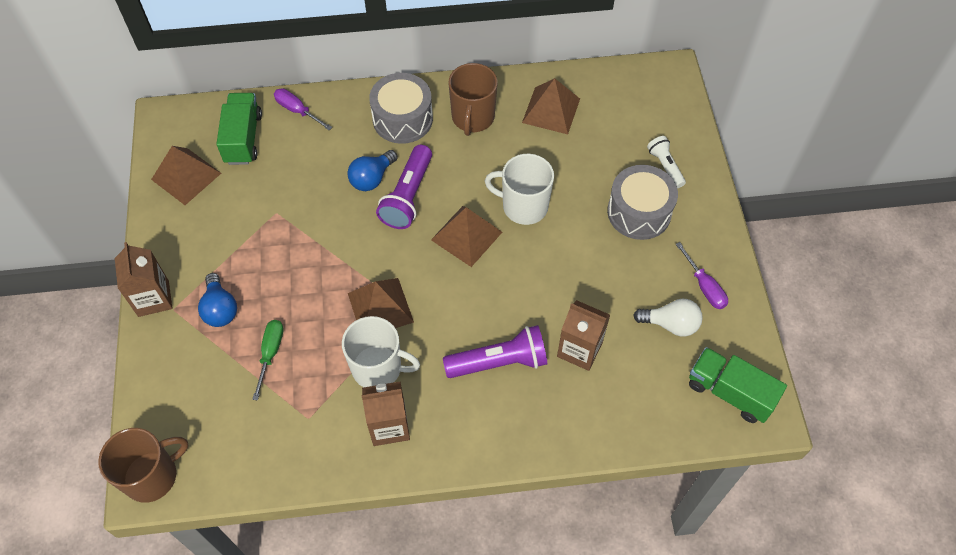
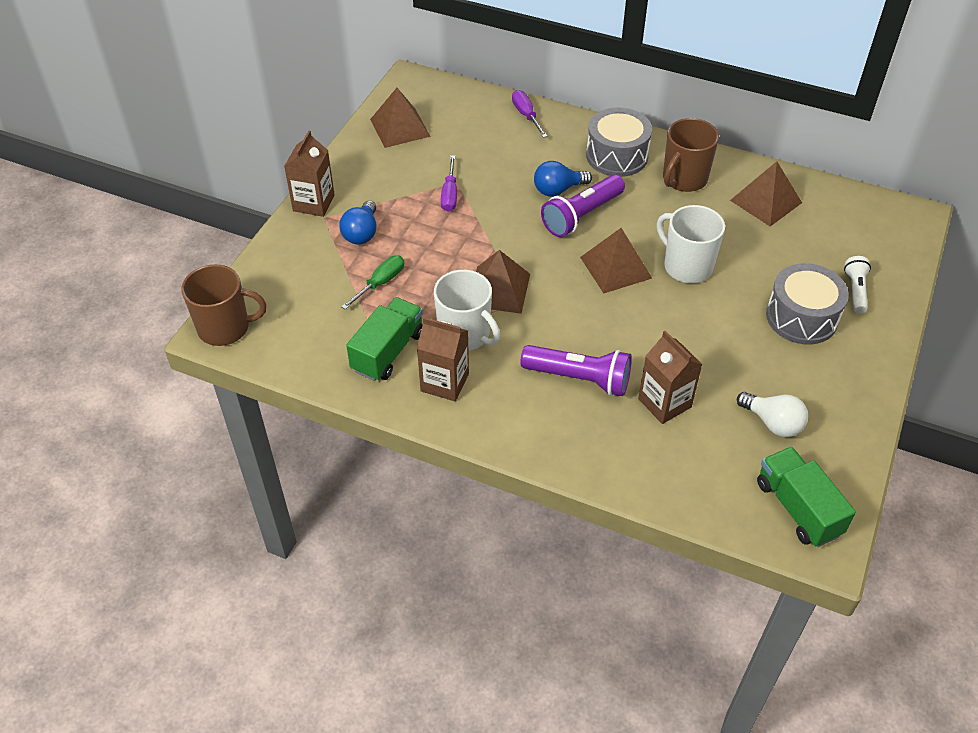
camera: 30 degrees right, 10 degrees down
(243, 138) = (466, 118): green truck -> green truck (388, 351)
(704, 287) = (830, 407): purple screwdriver -> purple screwdriver (450, 194)

